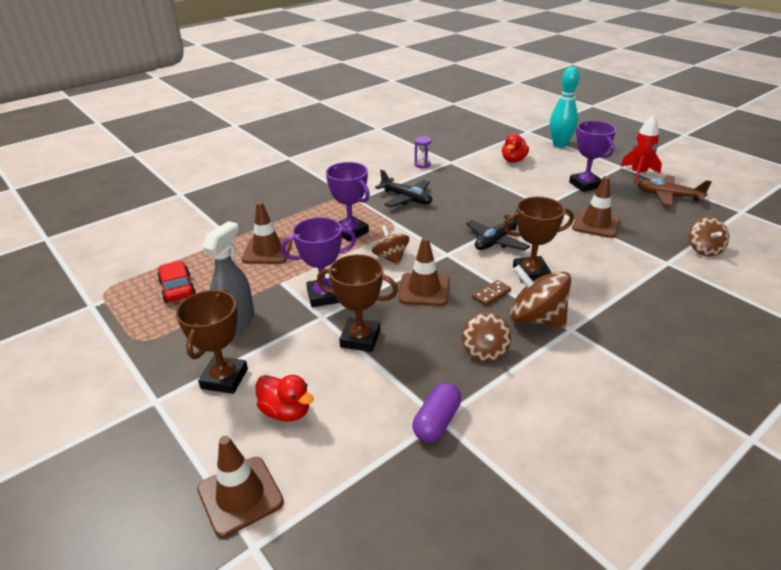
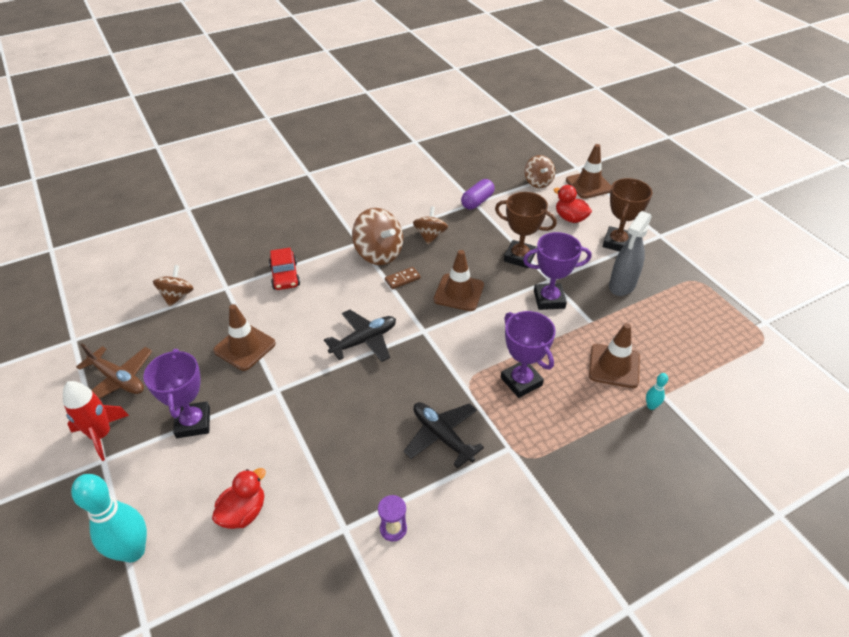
camera: 170 degrees left, 10 degrees up
(177, 288) = (691, 329): red car -> red car (285, 276)
(244, 231) = (651, 406): none -> turquoise bowling pin
(391, 258) = (481, 334): brown spinning top -> brown spinning top (538, 182)
(531, 273) = (356, 295): brown trophy -> none

